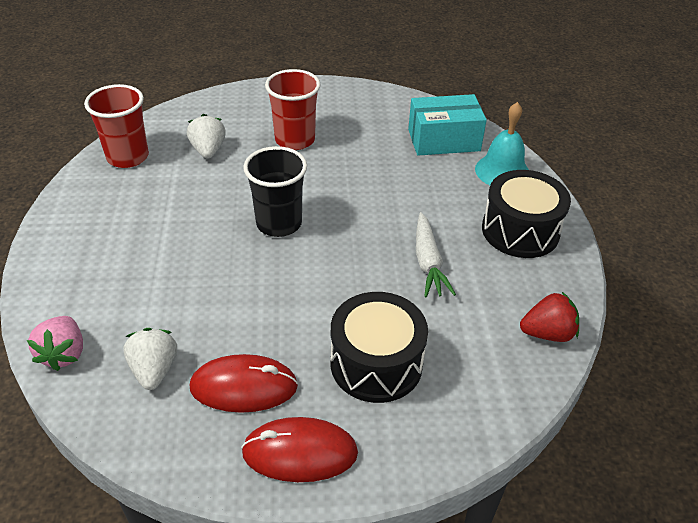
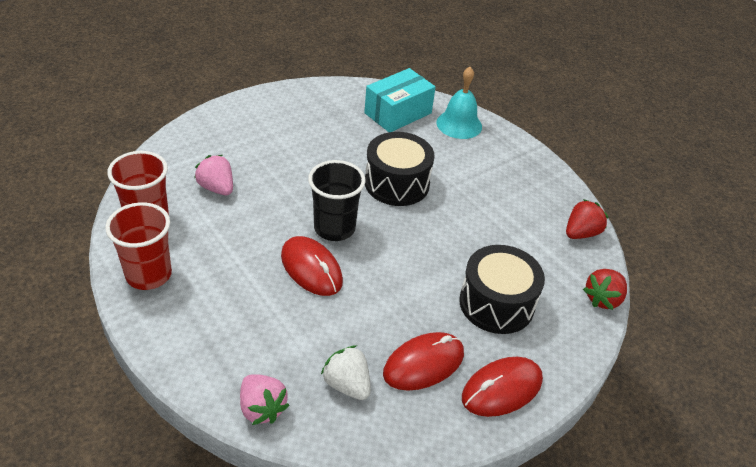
camera: 35 degrees left, 0 degrees up
(208, 150) = (217, 188): white strawberry -> pink strawberry
(223, 251) = (311, 268): none -> red mouse
(295, 140) = (282, 152): red cup -> red cup (148, 275)
(428, 262) = (468, 215): white carrot -> none
(508, 415) = (603, 299): none -> red strawberry
(520, 231) = (507, 166): black drum -> black drum (397, 183)

